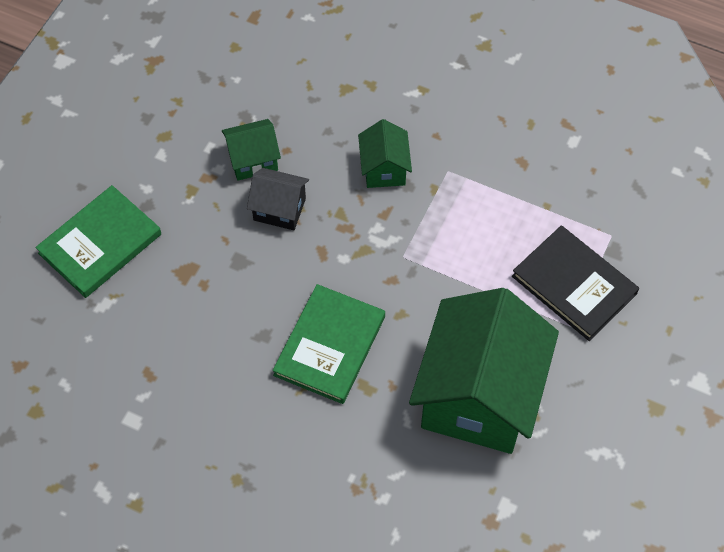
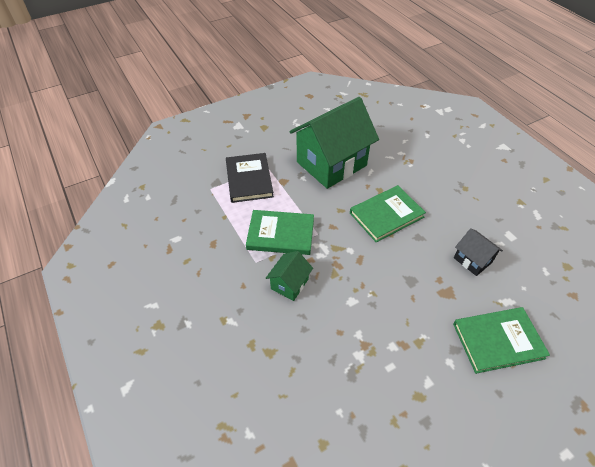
camera: 145 degrees left, 10 degrees down
(253, 160) = (366, 338): green house -> none
(279, 209) = (369, 296): black house -> black house (472, 260)
(450, 225) = (280, 234): none -> green book

